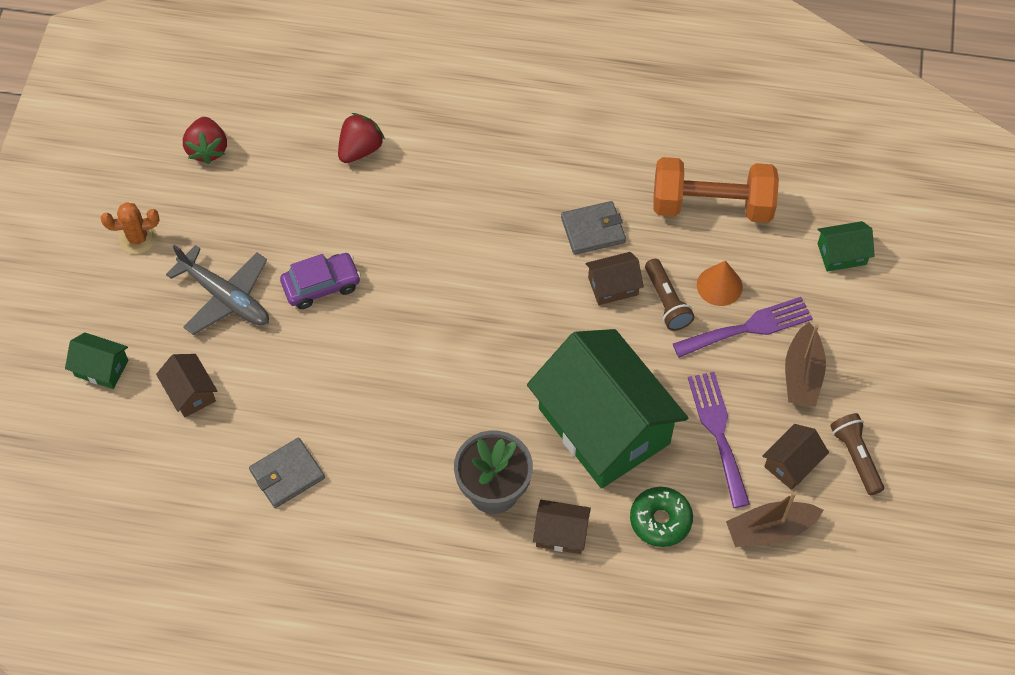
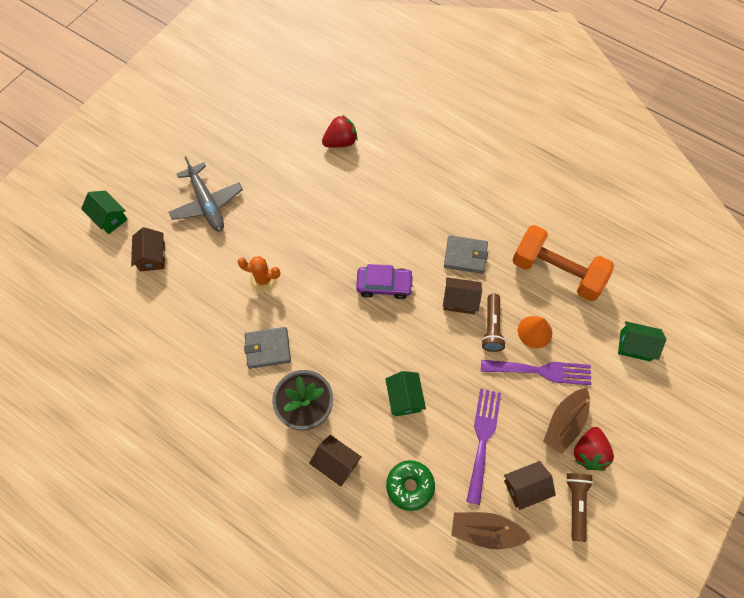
camera: 25 degrees right, 5 degrees up
(138, 238) = (176, 145): orange cactus -> orange cactus (263, 280)
(207, 149) = (247, 105): red strawberry -> red strawberry (588, 452)
(287, 474) = (181, 337): grey wallet -> grey wallet (268, 348)
(321, 285) = (269, 220): purple car -> purple car (384, 285)
(603, 426) = (404, 398): green house -> green house, size x0.41

